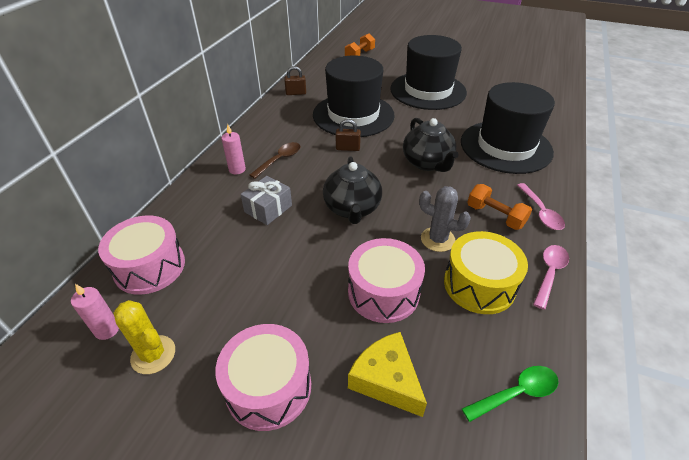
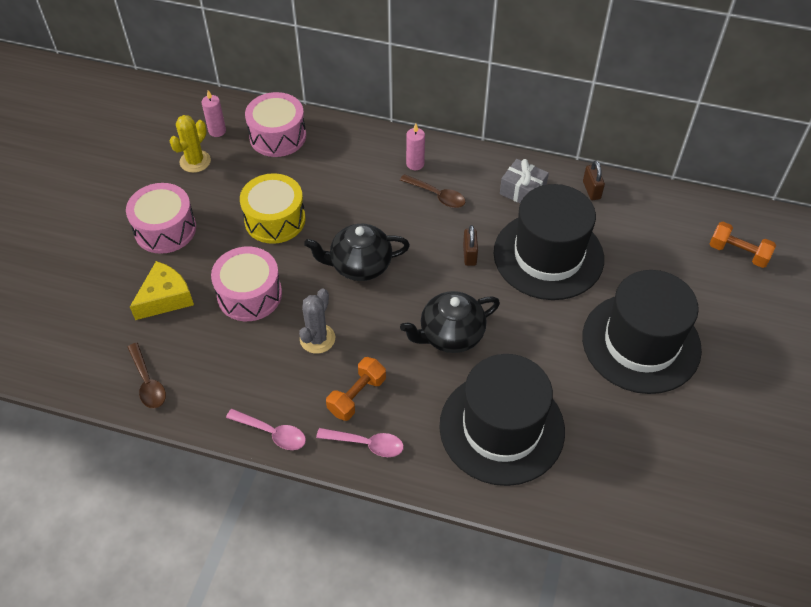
camera: 85 degrees right, 10 degrees up
(268, 208) = (355, 199): grey gift -> grey gift (522, 191)
(479, 284) = (258, 369): yellow drum -> yellow drum (275, 219)
(516, 393) = (148, 382): green spoon -> brown spoon
(540, 212) = (366, 444): pink spoon -> pink spoon turned 150 degrees counterclockwise

